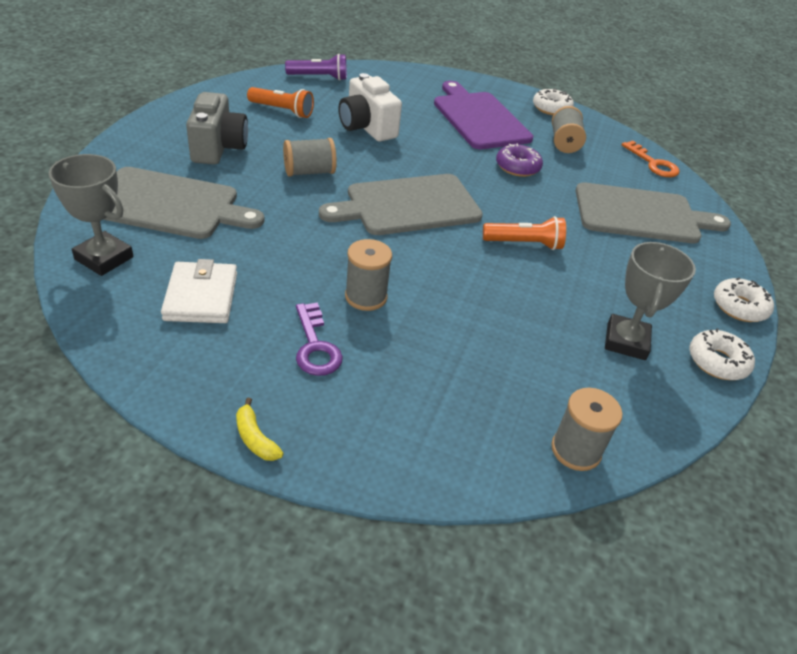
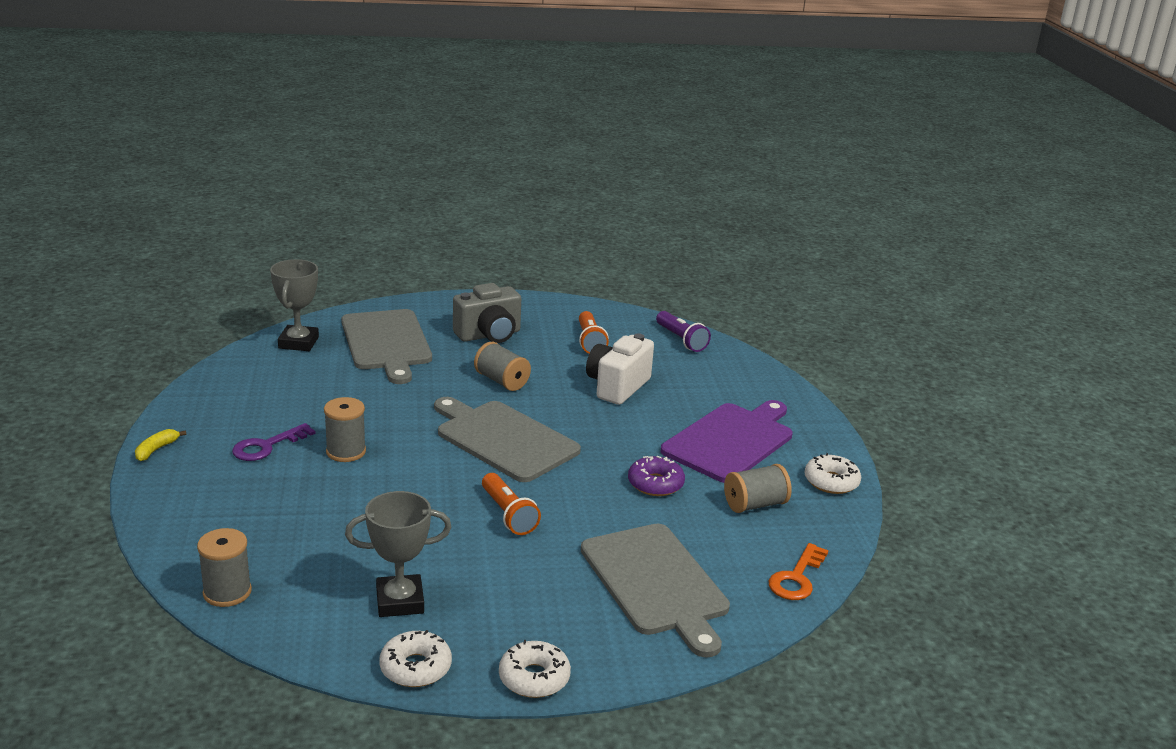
camera: 65 degrees right, 15 degrees down
(201, 296) = (287, 388): white wallet -> none

